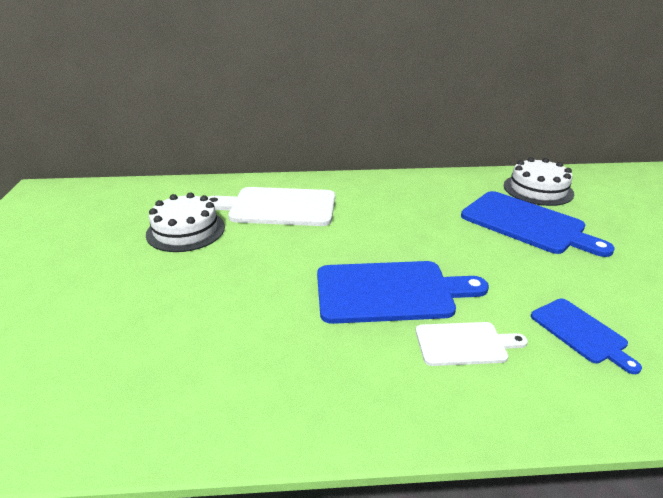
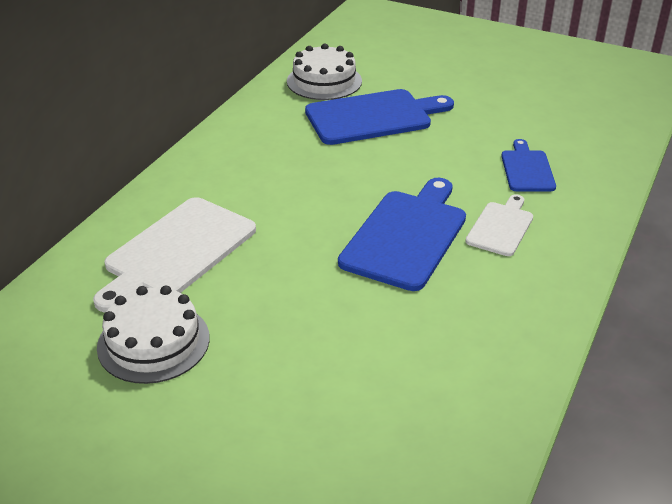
camera: 60 degrees left, 5 degrees up
(581, 332) = (527, 169): blue cutting board -> blue cutting board turned 90 degrees counterclockwise

